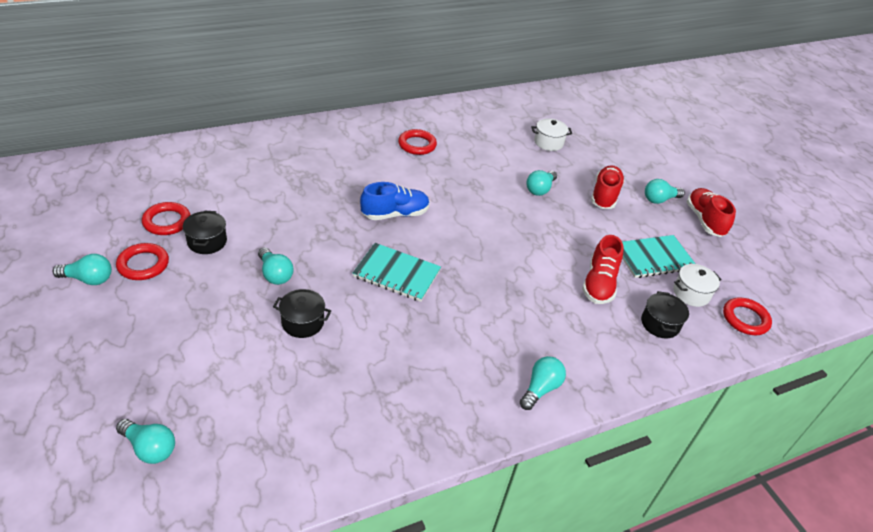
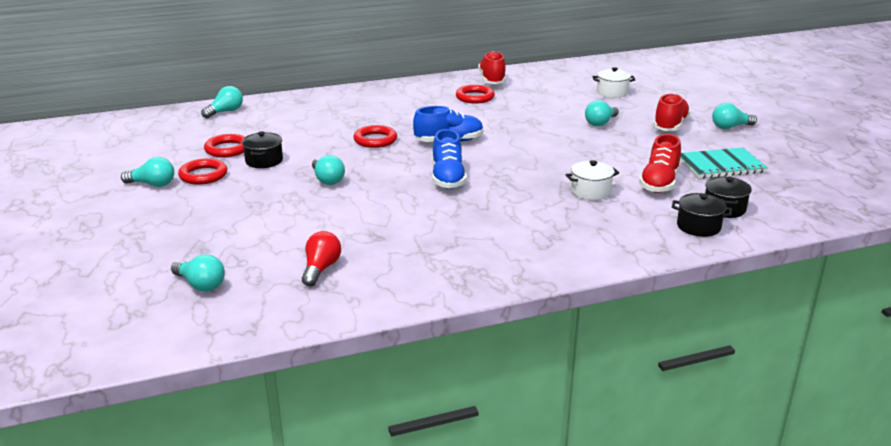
camera: 10 degrees right, 15 degrees down
(275, 420) = (321, 269): none -> red light bulb
(302, 322) = (352, 209): black pot -> black pot (698, 227)
(397, 274) = (448, 178): turquoise notebook -> blue shoe
(540, 388) = (591, 250): turquoise light bulb -> turquoise light bulb (225, 112)
(691, 293) = (760, 188): white pot -> white pot (590, 191)
(704, 220) = (780, 140): red shoe -> red shoe (492, 80)
(745, 319) = (821, 205): red ring -> red ring (375, 140)

